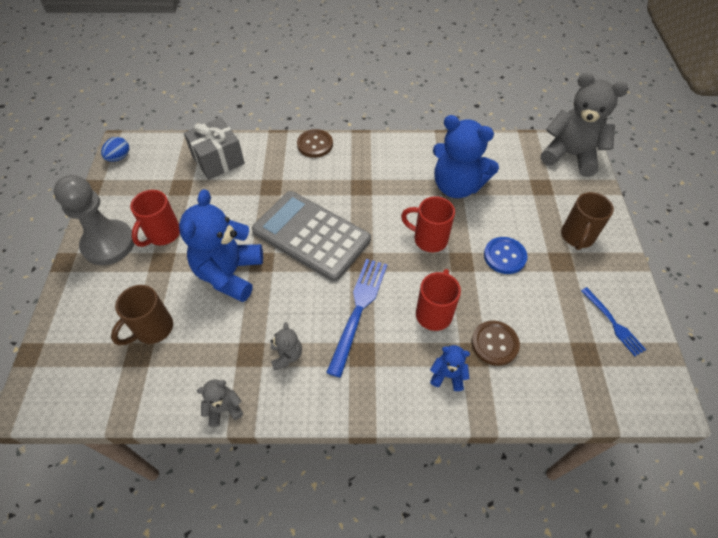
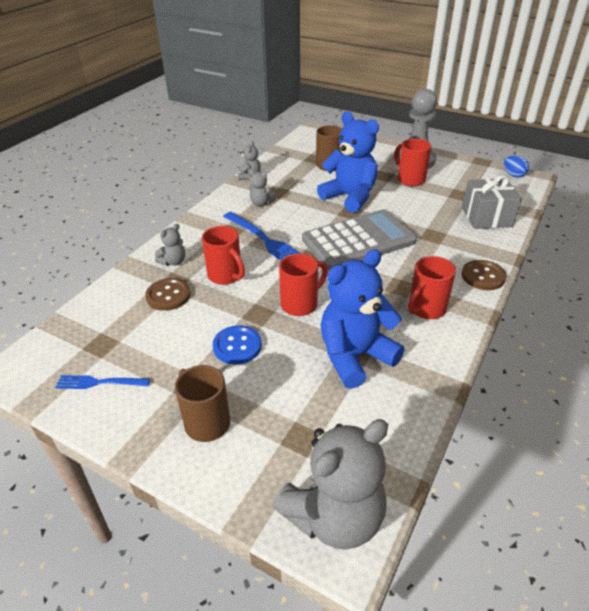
camera: 120 degrees right, 15 degrees down
(378, 165) = (426, 309): none -> red mug
(447, 375) = (173, 262): blue teddy bear -> grey teddy bear

